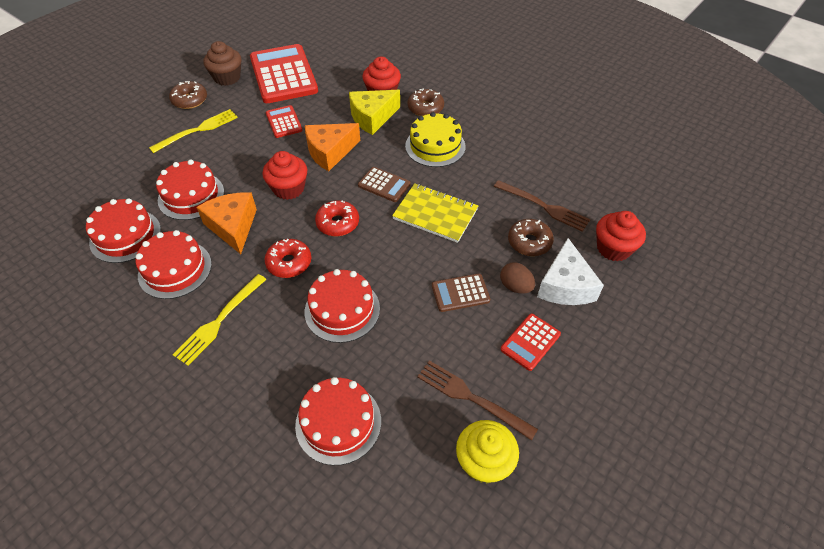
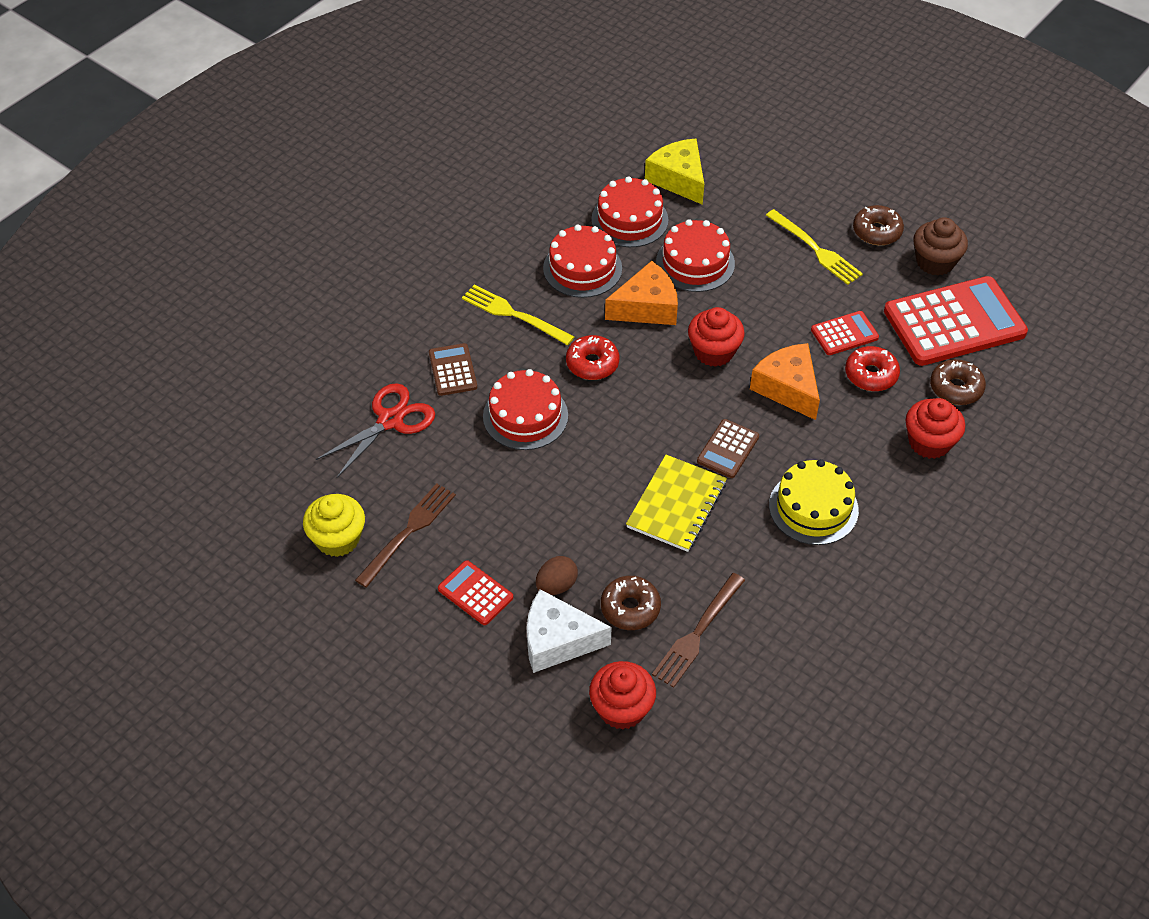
camera: 90 degrees right, 0 degrees up
(338, 223) = (656, 404): red donut -> red donut (871, 375)
(338, 422) = (390, 420): red cake -> red scissors
(372, 117) = (868, 432): yellow cheese -> yellow cheese (678, 179)
(425, 108) = (901, 497): brown donut -> brown donut (956, 388)
(460, 293) = (547, 527): brown calculator -> brown calculator (453, 370)

